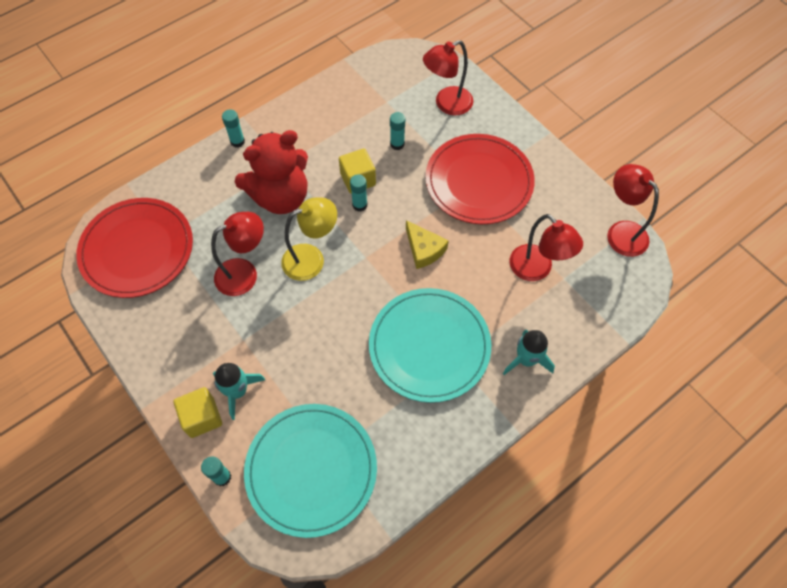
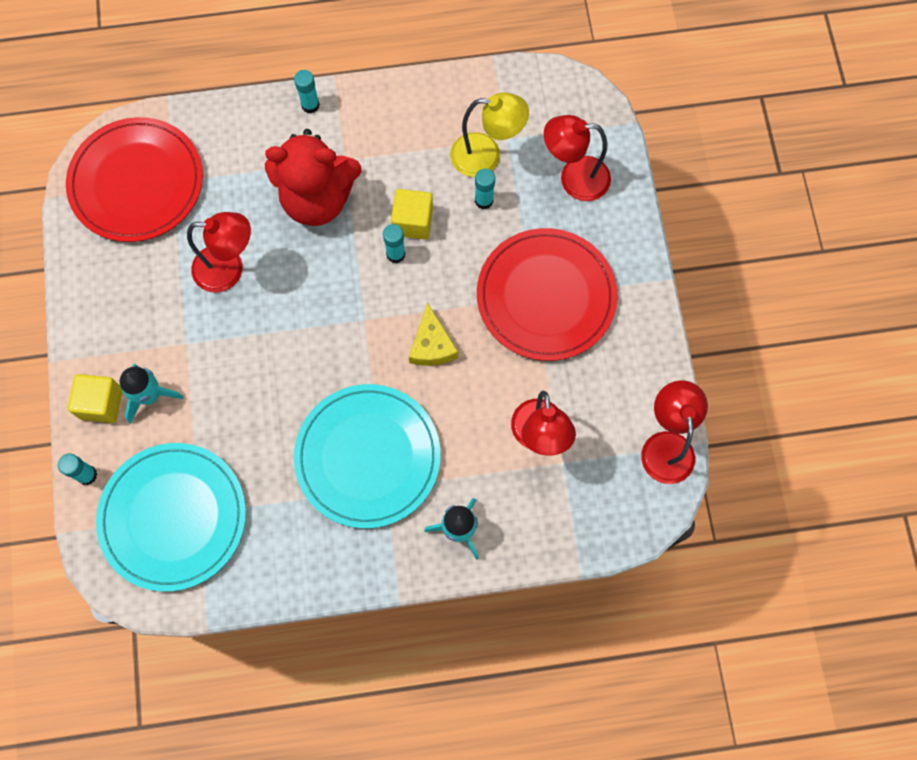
camera: 30 degrees right, 10 degrees up
(311, 259) = (307, 290): yellow lamp -> yellow lamp (486, 156)

